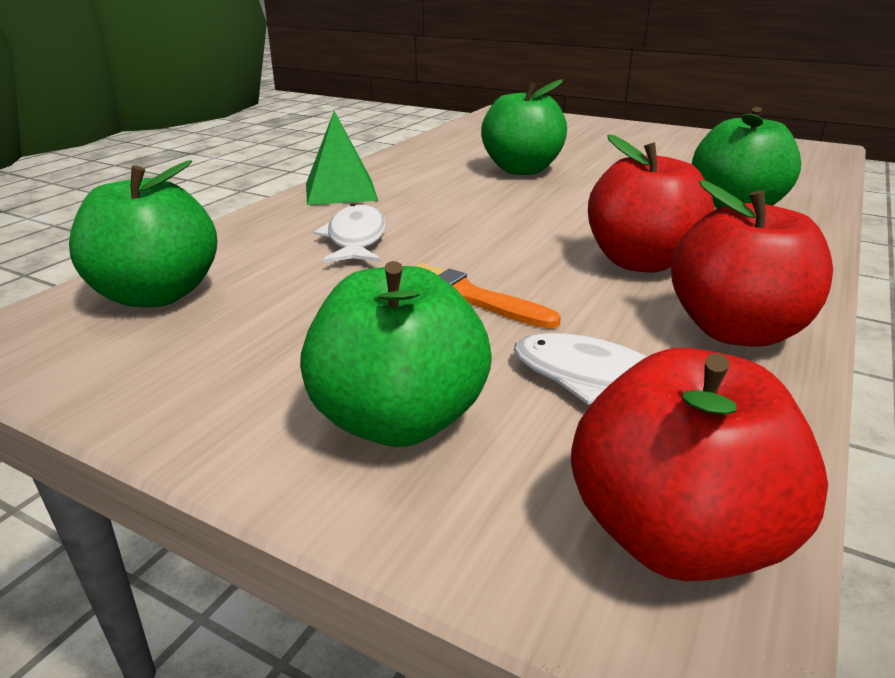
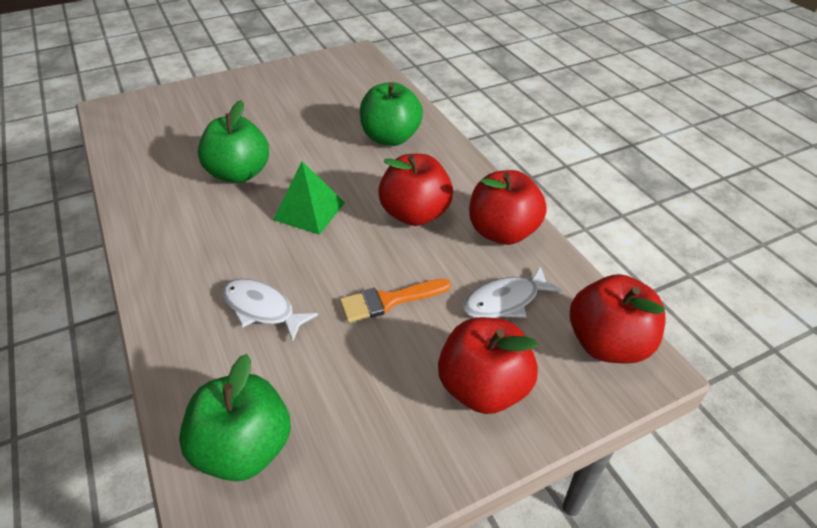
camera: 55 degrees left, 15 degrees up
(341, 191) = (165, 277): green pyramid -> green pyramid (309, 211)
(398, 420) = (483, 388): green apple -> red apple

